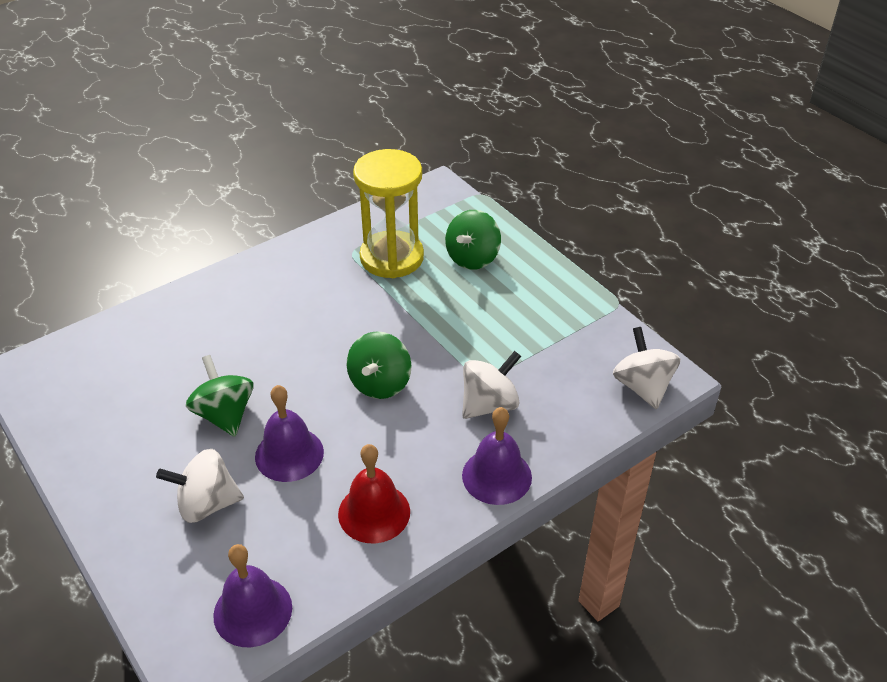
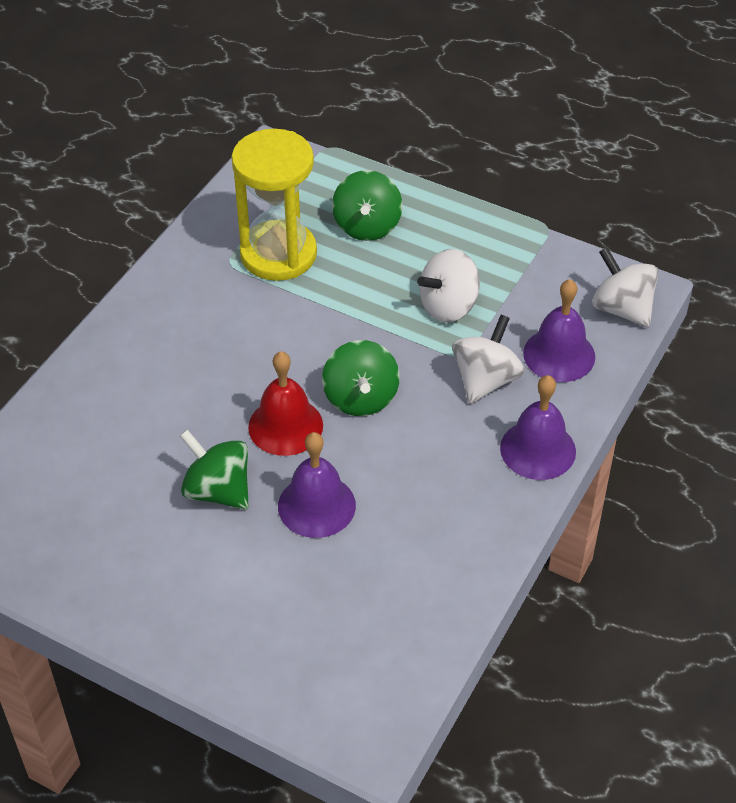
camera: 25 degrees left, 5 degrees up
(207, 504) = (267, 588): white spinning top -> white spinning top (448, 306)
(253, 611) = (389, 669): purple bell -> purple bell (559, 354)
(374, 512) = (442, 530): red bell -> red bell (285, 426)

